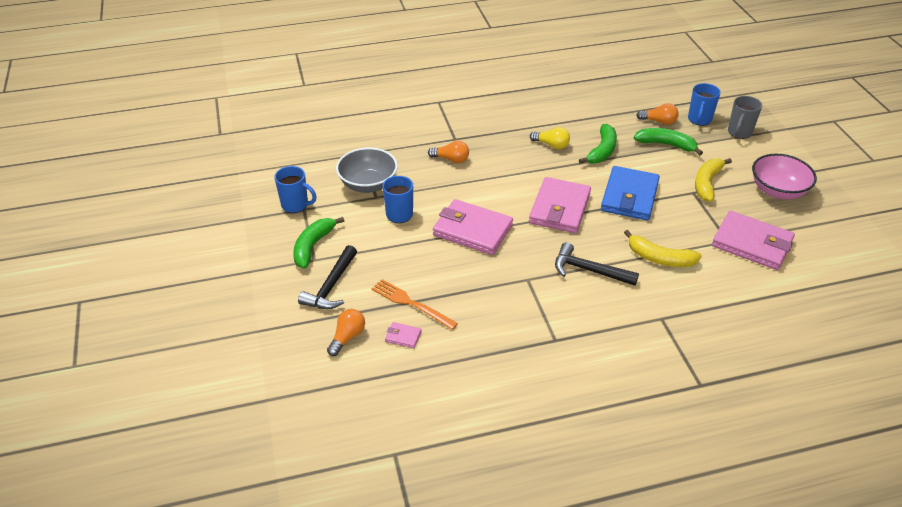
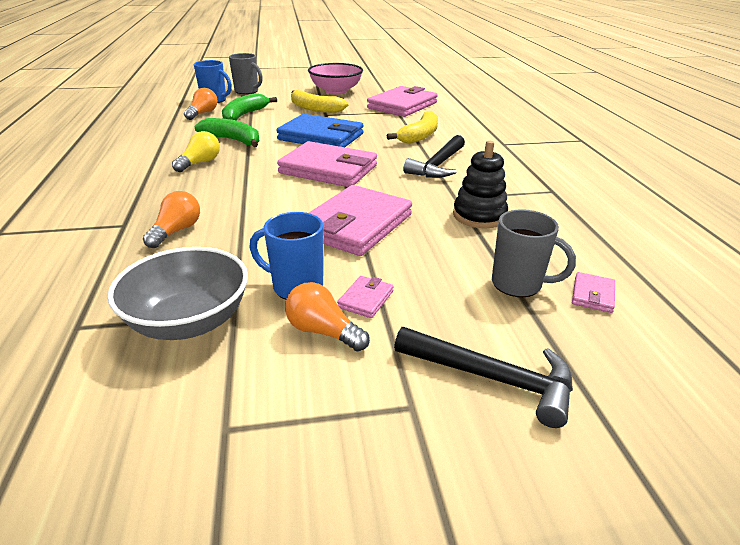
camera: 85 degrees left, 10 degrees down
(296, 205) = (203, 446): blue mug -> none
(313, 246) = (367, 409): green banana -> none
(347, 337) = (621, 357): orange light bulb -> orange light bulb (323, 332)
(390, 240) = (366, 299): none -> pink wallet
(411, 303) = (518, 284): orange fork -> grey mug
(498, 291) = (479, 216): none -> black stacking toy

